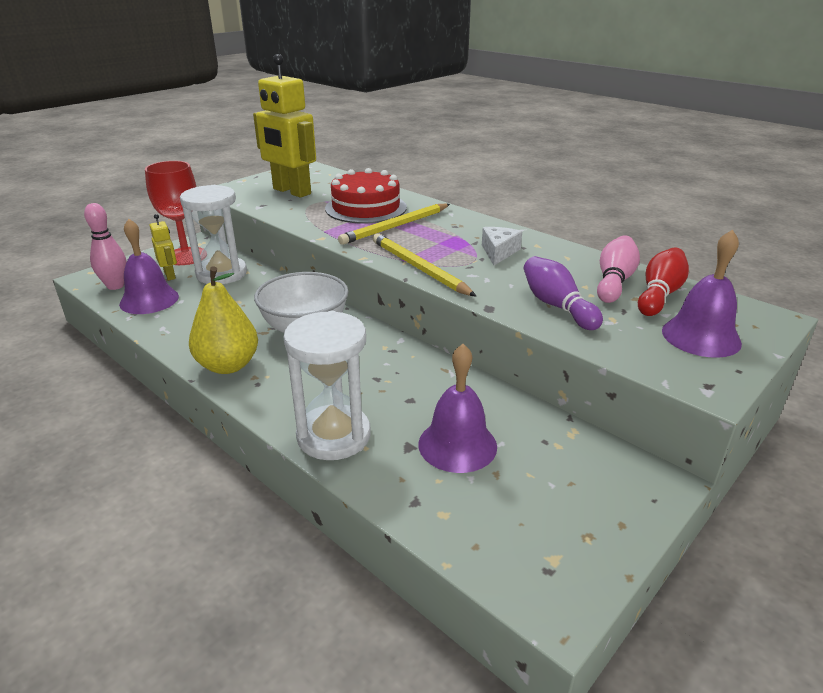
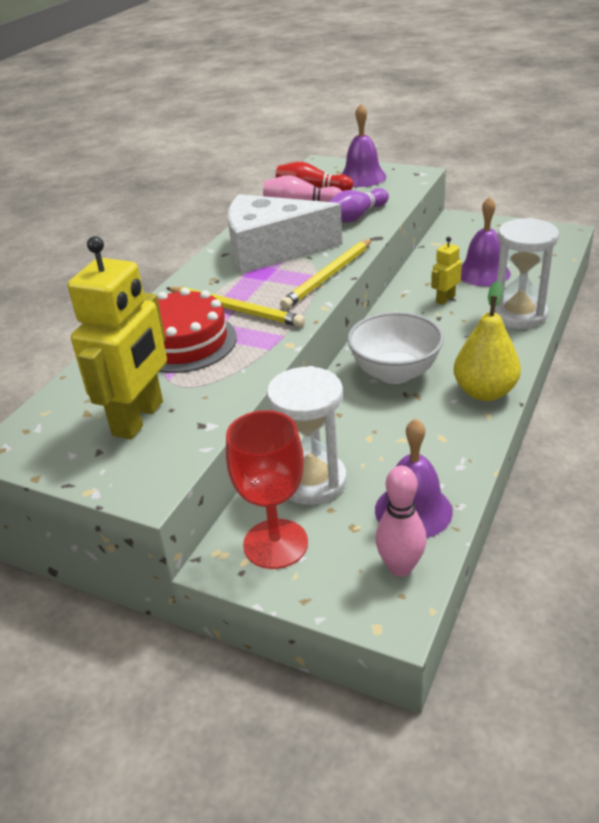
camera: 105 degrees left, 5 degrees up
(170, 275) = (341, 528): yellow robot -> yellow robot (445, 299)
(498, 252) = (271, 250): white cheese -> white cheese, size x2.36

